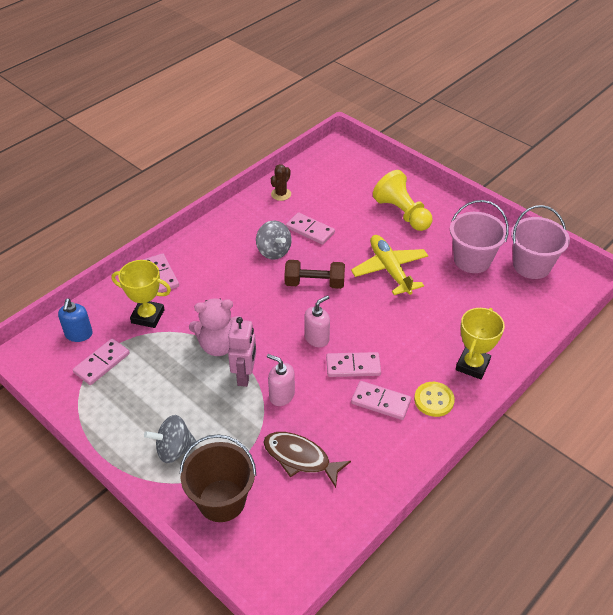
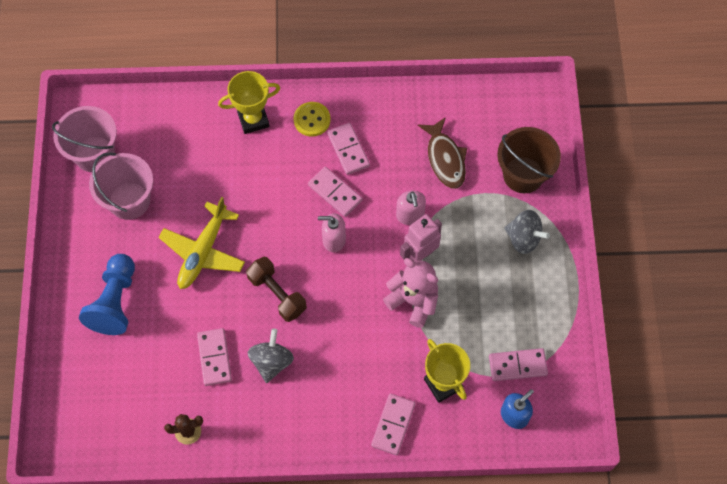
camera: 135 degrees left, 20 degrees up
(402, 213) = (115, 301): yellow pawn -> blue pawn

